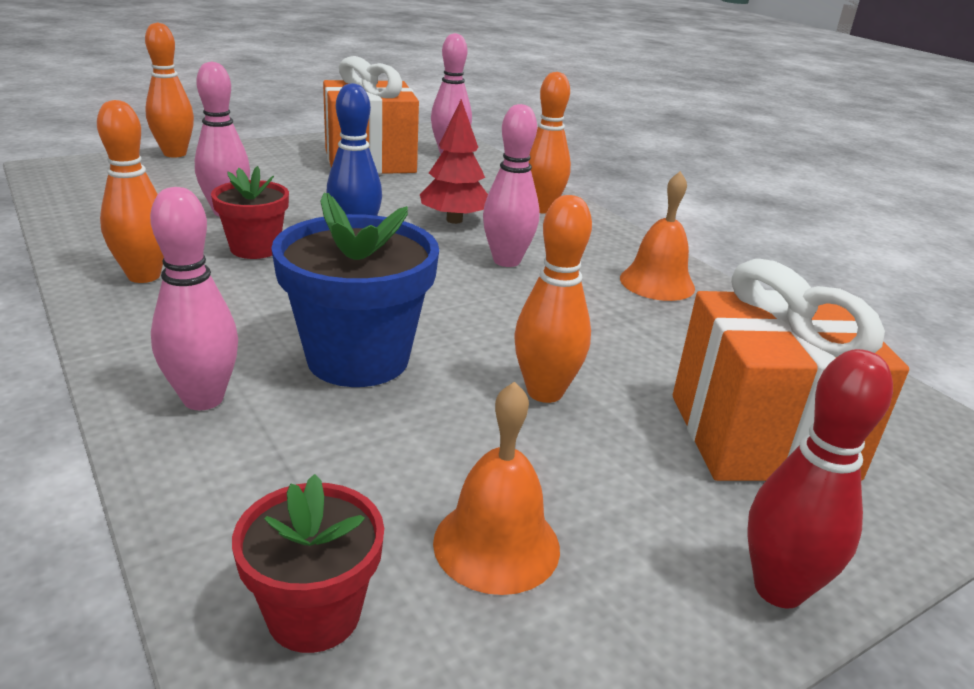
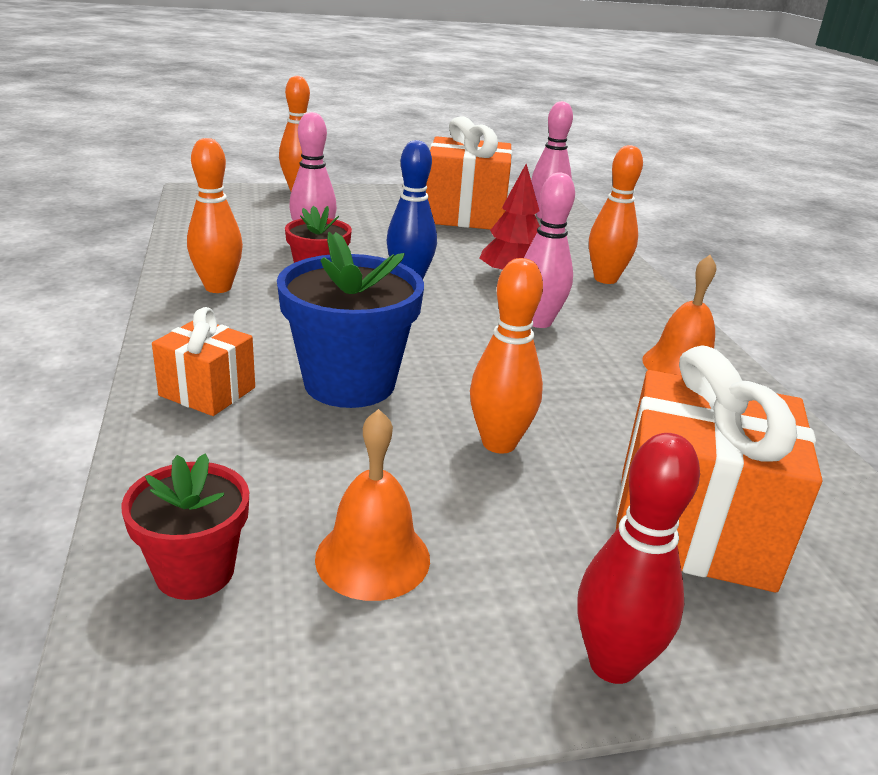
camera: 20 degrees right, 0 degrees up
(203, 399) = (207, 391): pink bowling pin -> orange gift

